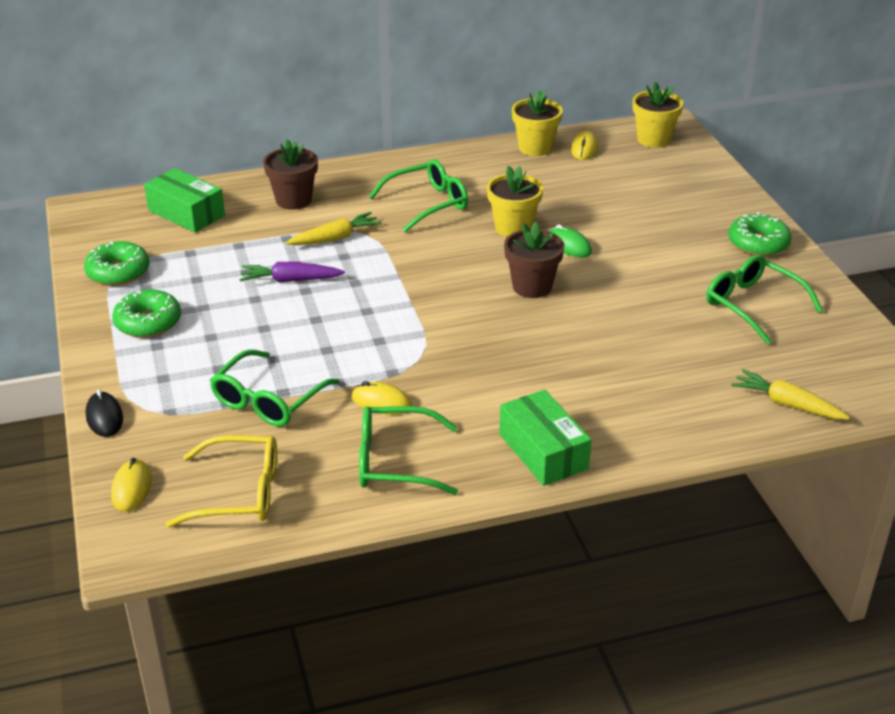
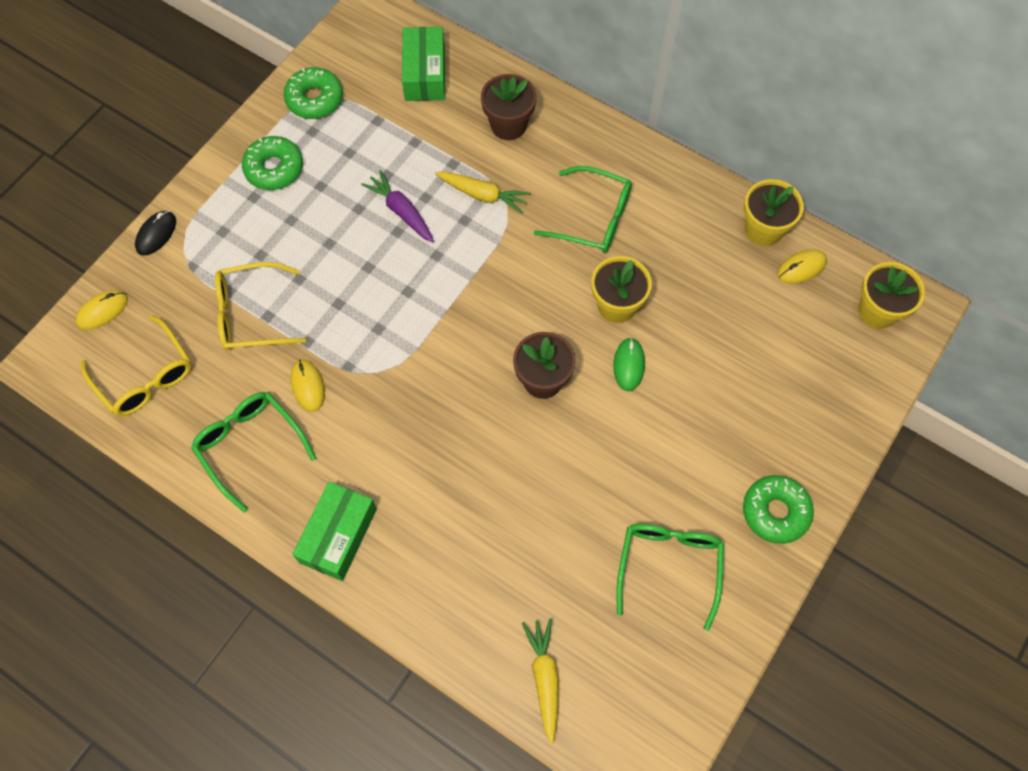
camera: 50 degrees right, 30 degrees up
(268, 400) = (252, 314): green glasses -> yellow glasses

